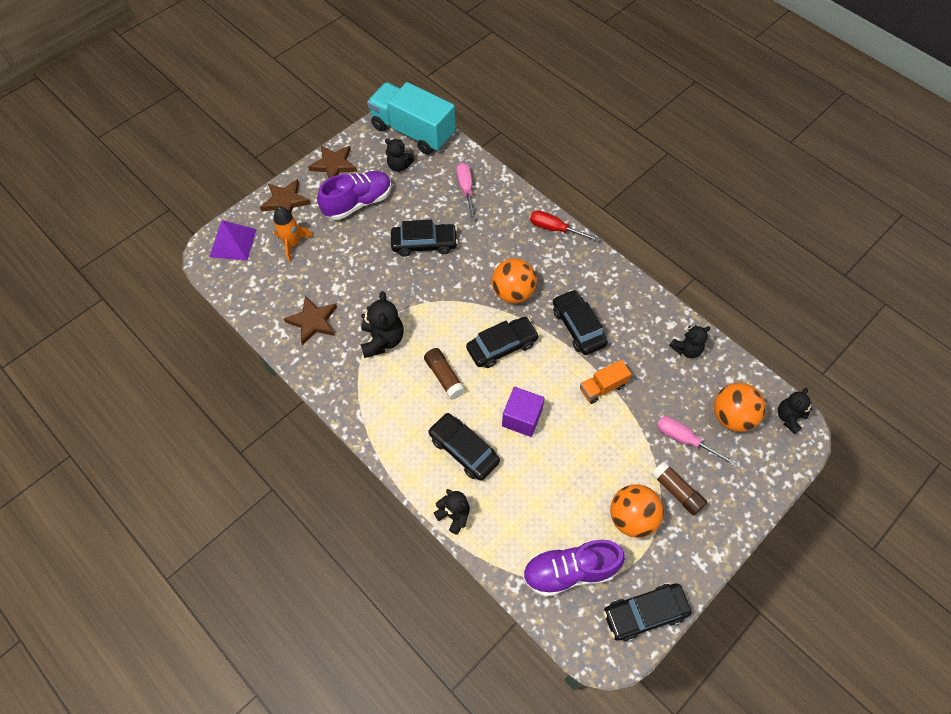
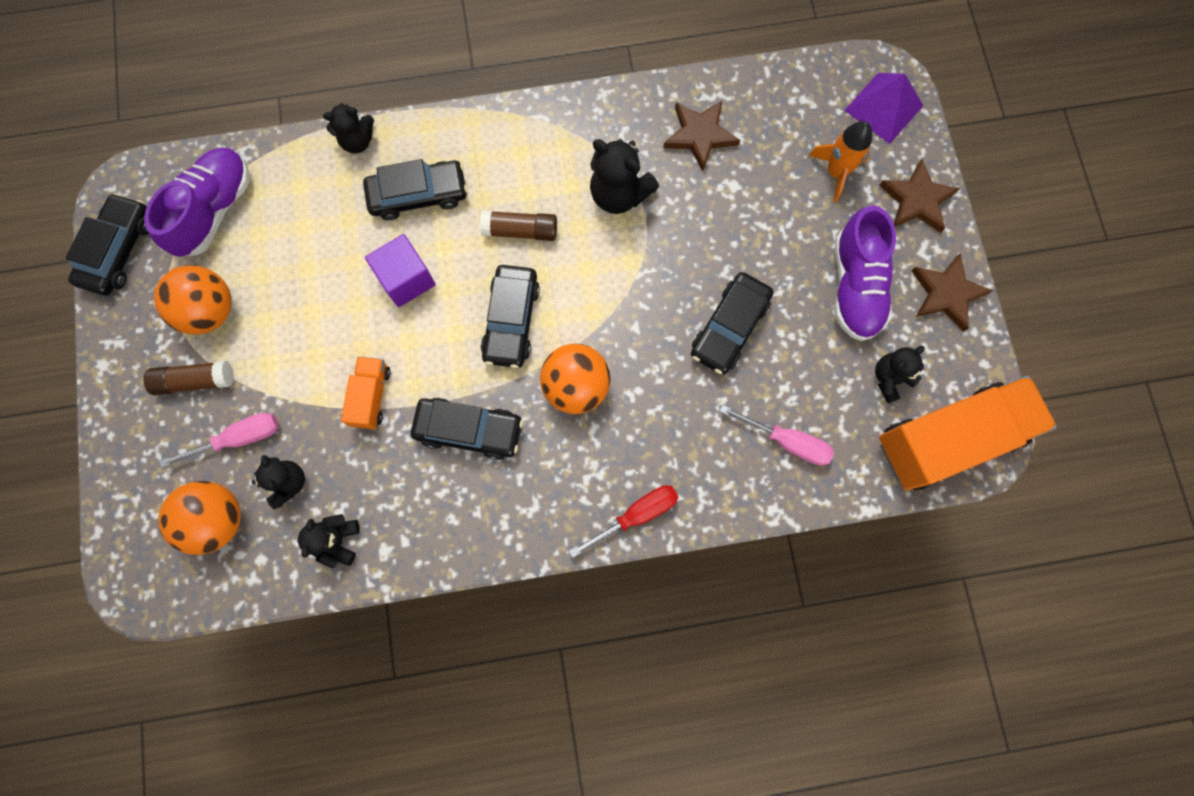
camera: 125 degrees right, 15 degrees up
(413, 131) = (948, 439): turquoise truck -> orange truck
(789, 417) = (160, 589): black teddy bear -> black teddy bear (288, 482)

